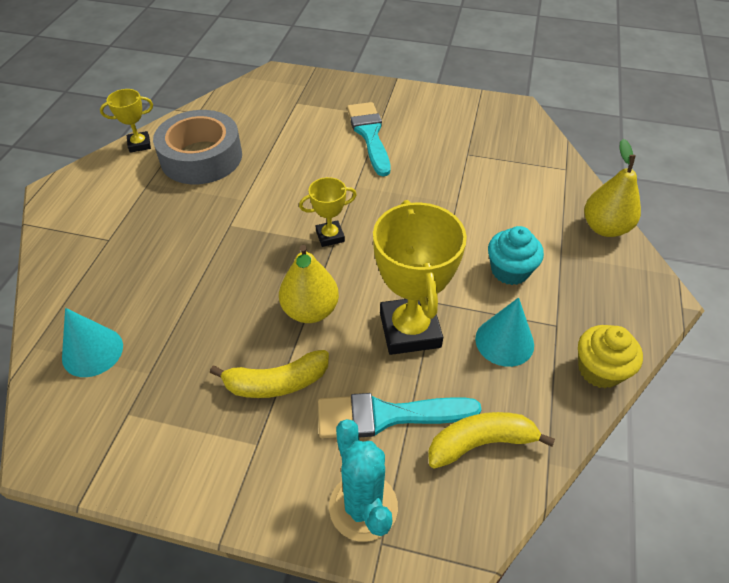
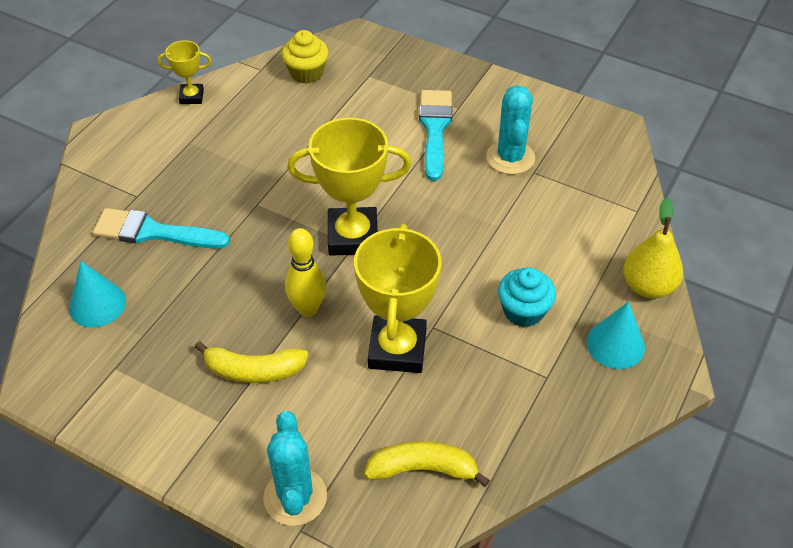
camera: 15 degrees right, 0 degrees up
(201, 157) = (250, 123): grey tape -> none
(310, 310) = (308, 309): yellow pear -> yellow bowling pin
(330, 236) = (353, 236): yellow trophy -> yellow trophy, size x1.95
(387, 416) = (345, 424): turquoise brush -> turquoise brush (153, 232)
(443, 146) = (510, 157): none -> turquoise cactus
(504, 341) = (486, 381): turquoise cone -> turquoise cone (615, 344)
(599, 370) = (570, 430): yellow cupcake -> yellow cupcake (306, 73)

